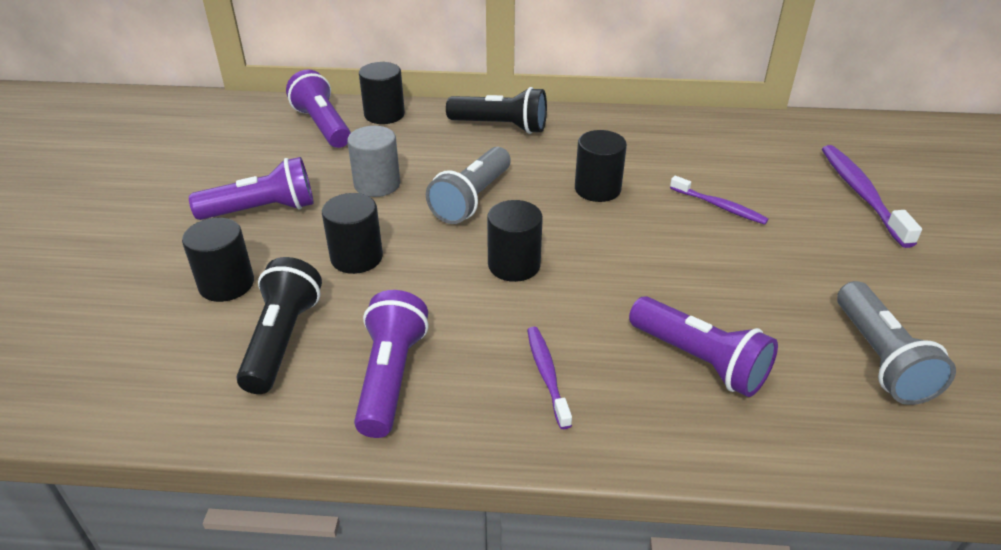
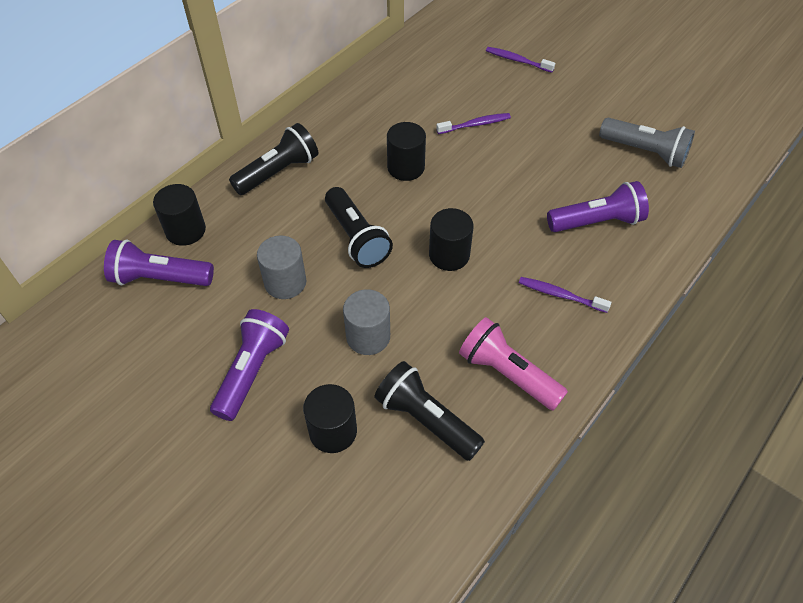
camera: 55 degrees left, 15 degrees up
(356, 257) = (368, 336): black cylinder -> grey cylinder
(390, 377) = (508, 374): purple flashlight -> pink flashlight
(472, 199) = (356, 238): grey flashlight -> black flashlight
(862, 194) = (517, 60): purple toothbrush -> purple toothbrush, size x0.61

